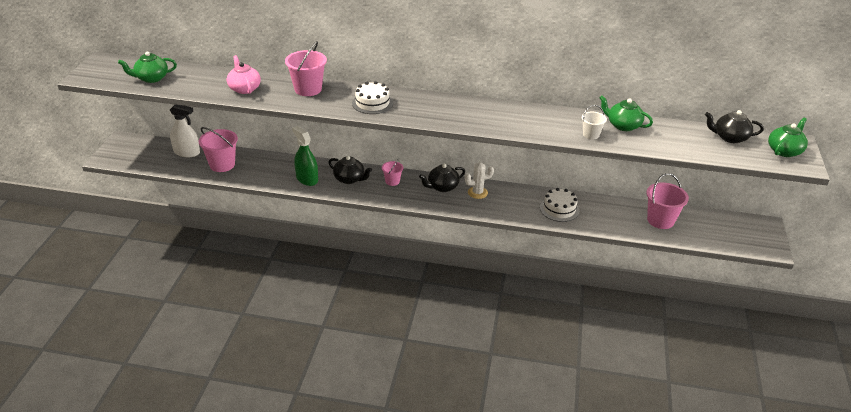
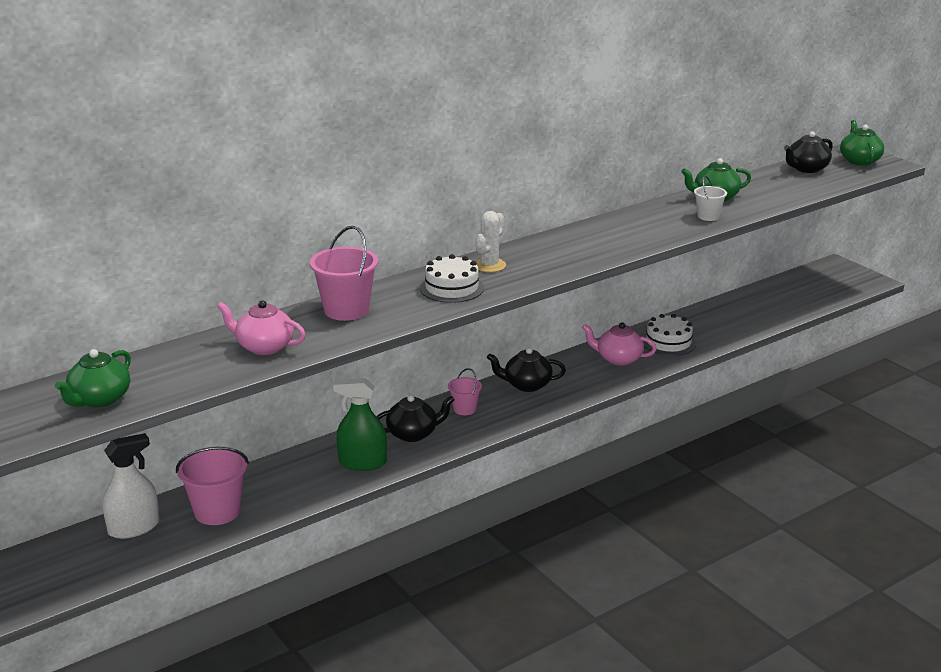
camera: 45 degrees left, 10 degrees down
(442, 187) = (526, 385): black teapot -> black teapot turned 75 degrees clockwise
(477, 193) = (570, 370): white cactus -> white cactus (489, 265)
(514, 201) = (618, 359): none -> pink teapot
(660, 220) = (761, 304): pink bucket -> none

